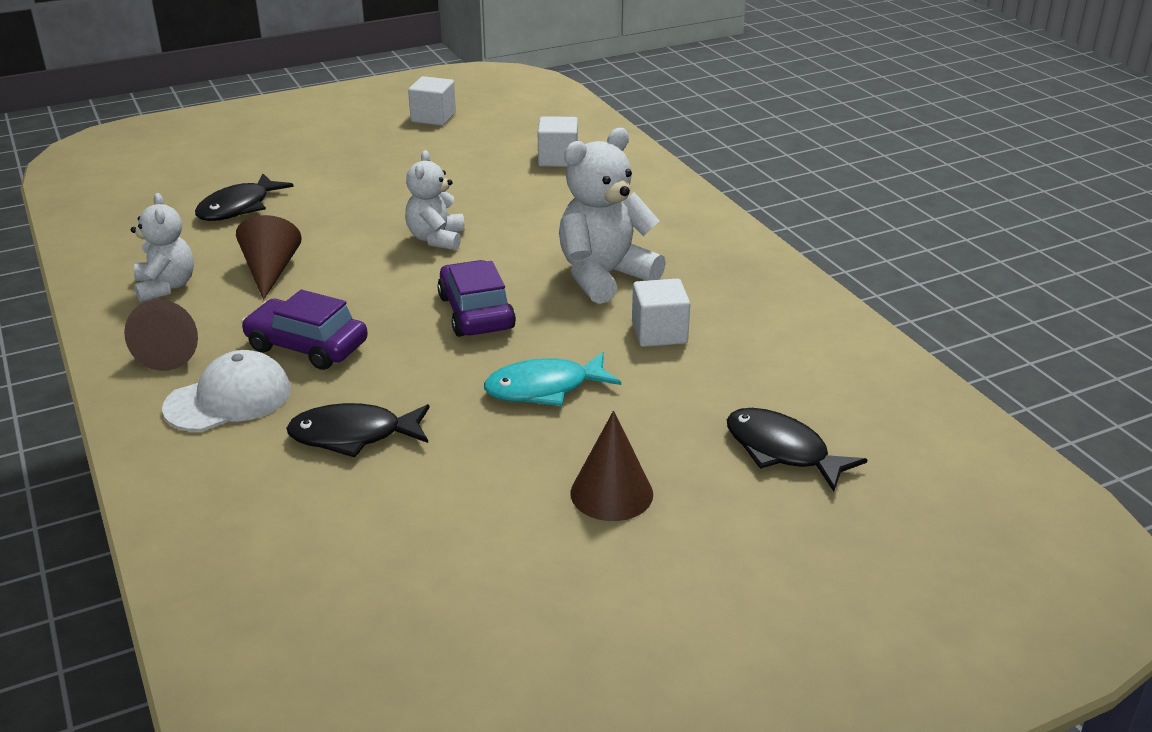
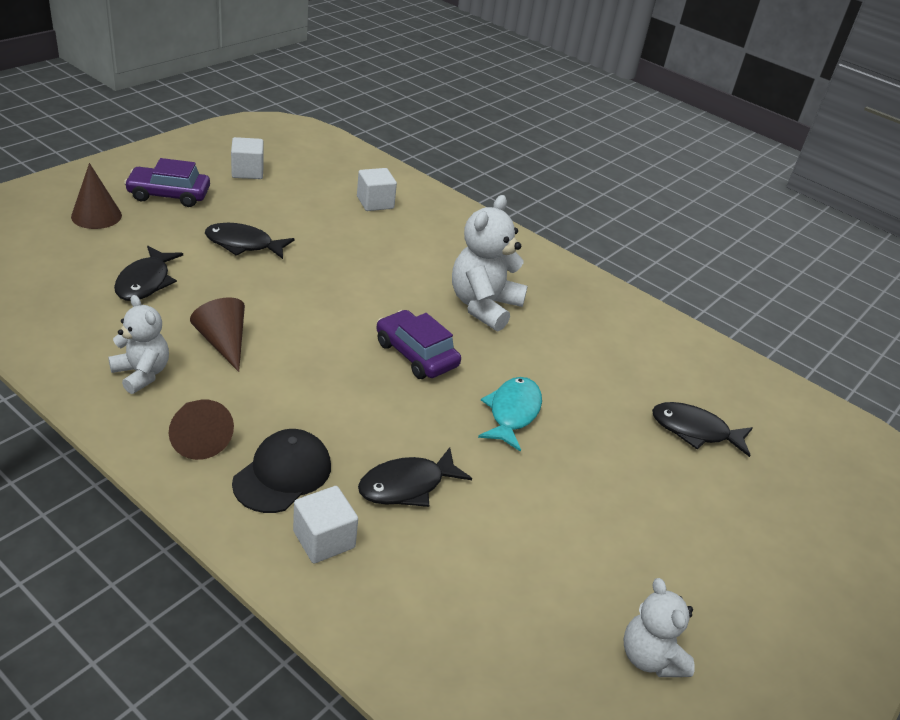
camera: 30 degrees left, 5 degrees up
(228, 399) = (283, 474): white cap -> black cap
(307, 346) = (309, 410): purple car -> purple car (169, 195)
(369, 185) = (243, 244): none -> black fish
(436, 239) = (336, 290): white teddy bear -> white teddy bear (650, 657)
(544, 388) = (512, 413): turquoise fish -> turquoise fish turned 150 degrees clockwise
(611, 493) = (618, 491): brown cone -> brown cone (96, 216)
(659, 333) = (554, 349): white cube -> white cube (324, 539)

